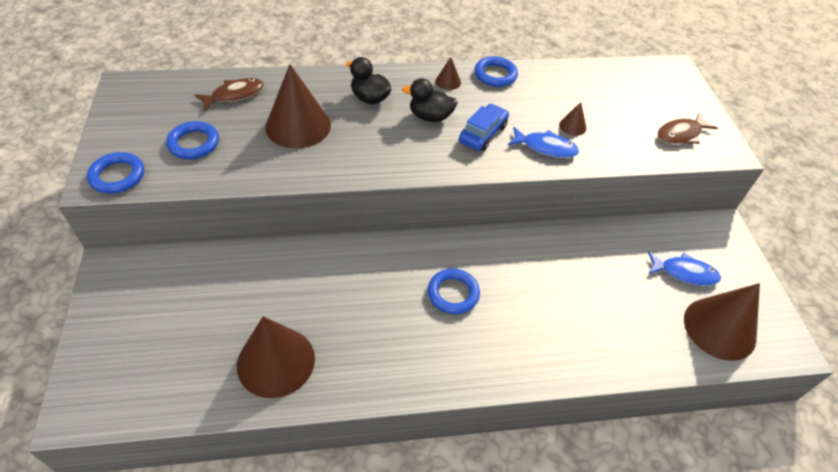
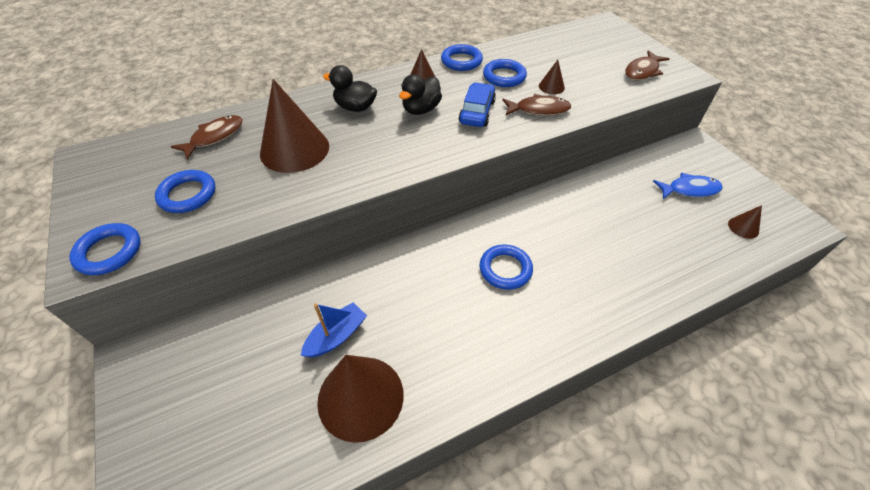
camera: 15 degrees left, 0 degrees up
(277, 304) = (337, 336): none -> blue boat
(430, 117) = (421, 109): black duck -> black duck turned 45 degrees counterclockwise
(530, 103) = (504, 76): none -> blue ring
(545, 147) = (538, 110): blue fish -> brown fish
(719, 328) = (743, 227): brown cone -> brown cone, size x0.44

